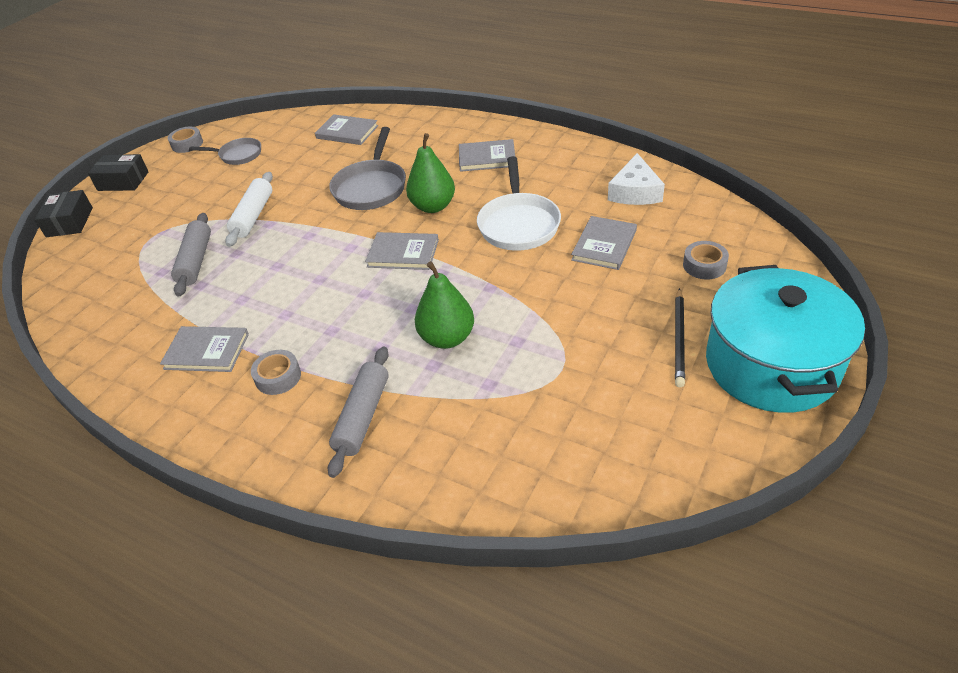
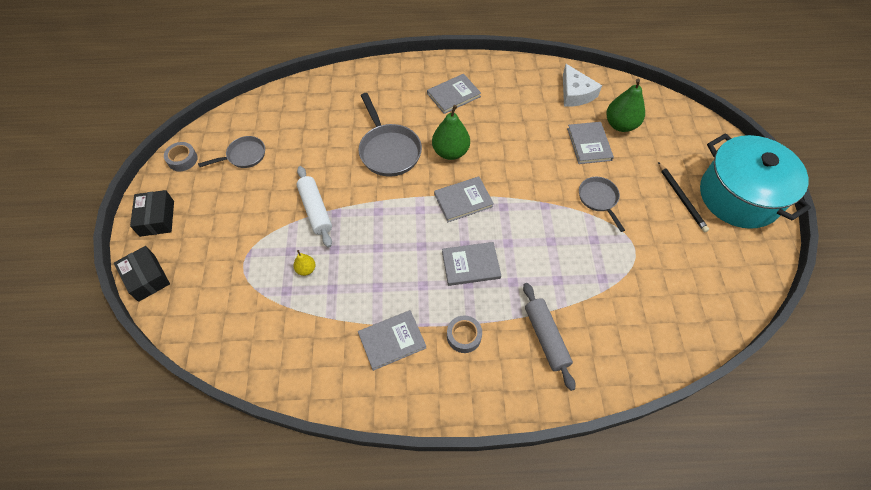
camera: 35 degrees left, 15 degrees up
(123, 181) = (157, 218): black box -> black box turned 75 degrees counterclockwise
(195, 261) = (306, 269): grey rolling pin -> yellow pear
(347, 132) = (321, 103): grey book -> grey book (471, 265)
(447, 338) = (549, 256): green pear -> green pear (620, 125)
(518, 224) = (522, 146): white pan -> none
(563, 303) = (599, 199): none -> grey pan
(704, 265) = (657, 138): grey tape -> none

